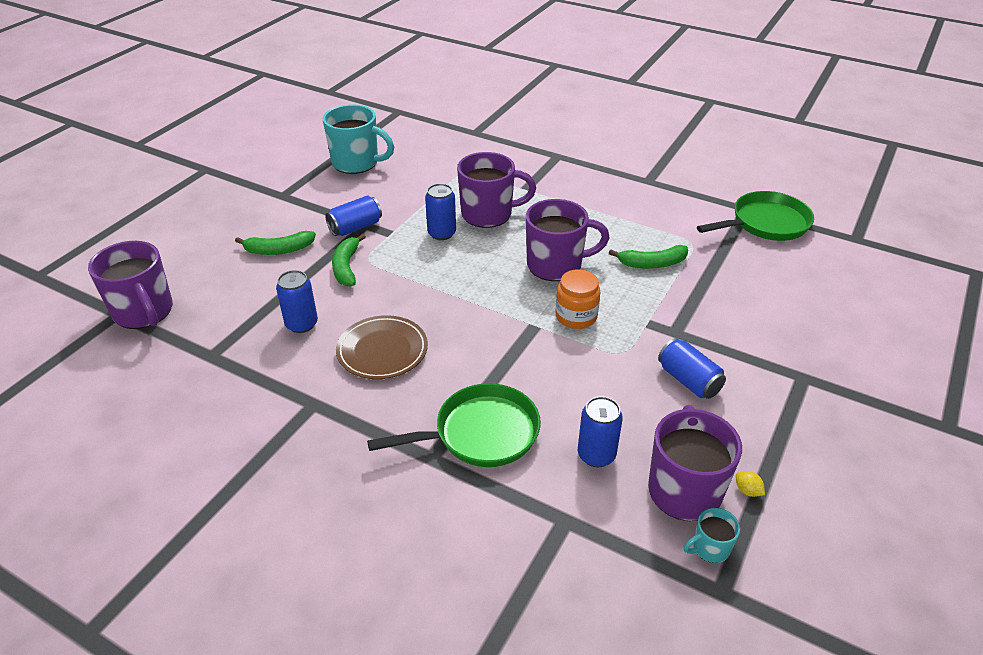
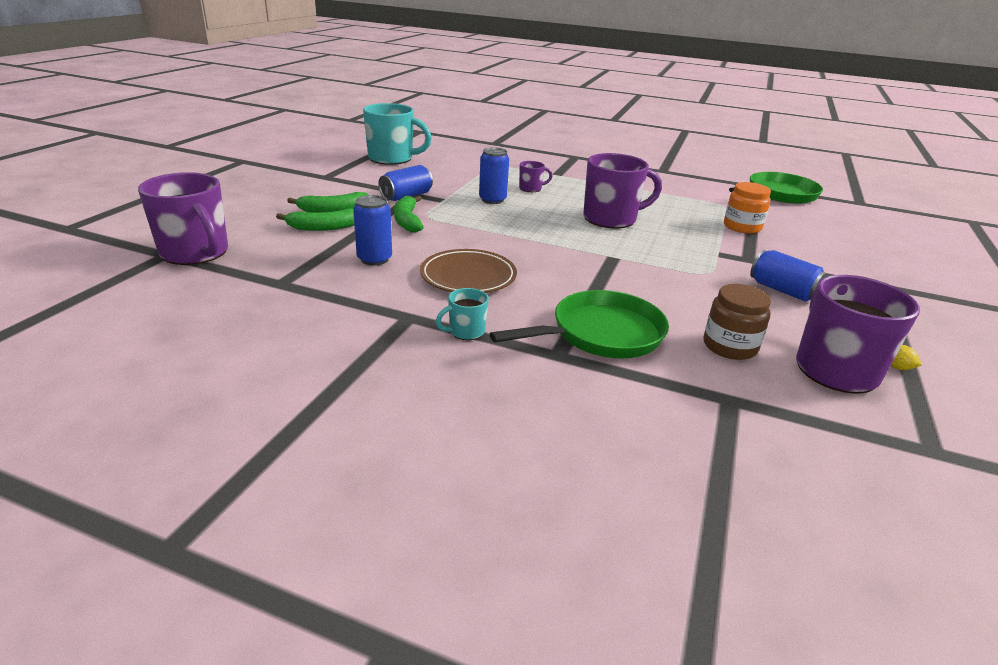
camera: 10 degrees left, 10 degrees down
(488, 214) = (531, 188): purple mug -> purple mug, size x0.47
(576, 316) = (649, 250): orange jar -> orange jar (742, 227)
(596, 455) = (729, 346): blue can -> brown jar
(652, 264) = (698, 217): green banana -> green banana (324, 227)
(709, 548) = (894, 415): turquoise mug -> turquoise mug (465, 331)

